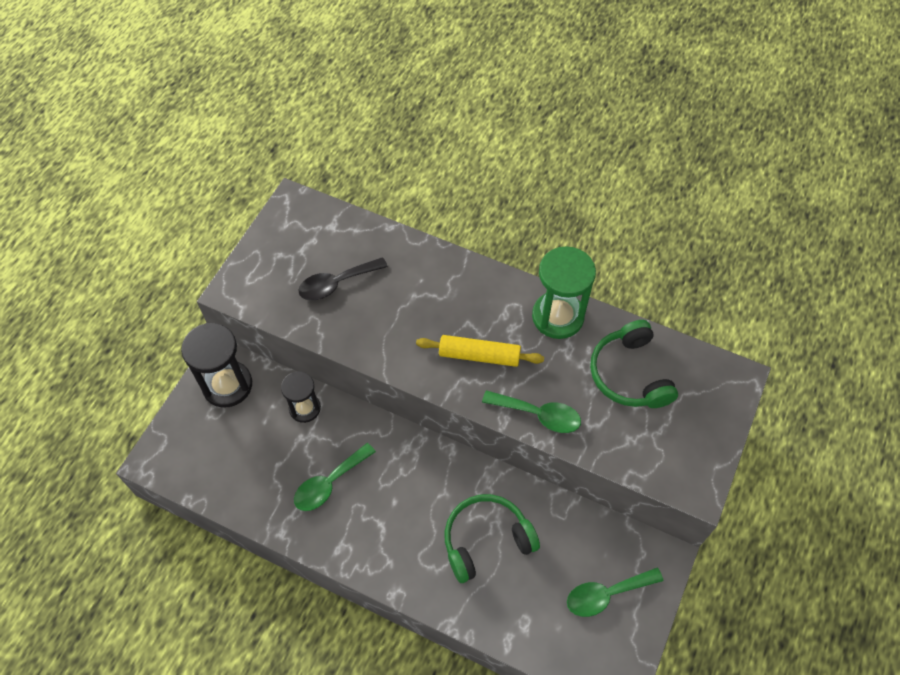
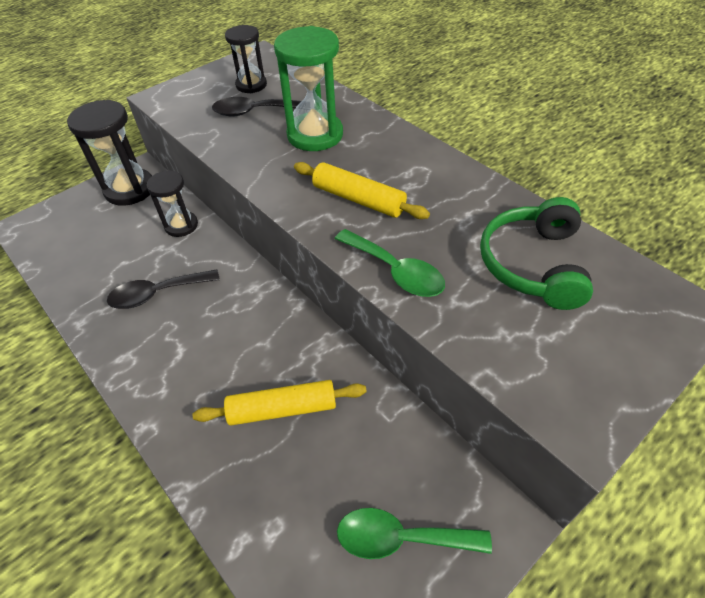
camera: 25 degrees right, 10 degrees down
(312, 249) = (251, 85): none -> black hourglass
(329, 483) = (157, 294): green spoon -> black spoon
(486, 540) = (282, 409): green headphones -> yellow rolling pin
(557, 316) = (467, 189): green hourglass -> green hourglass (315, 135)

